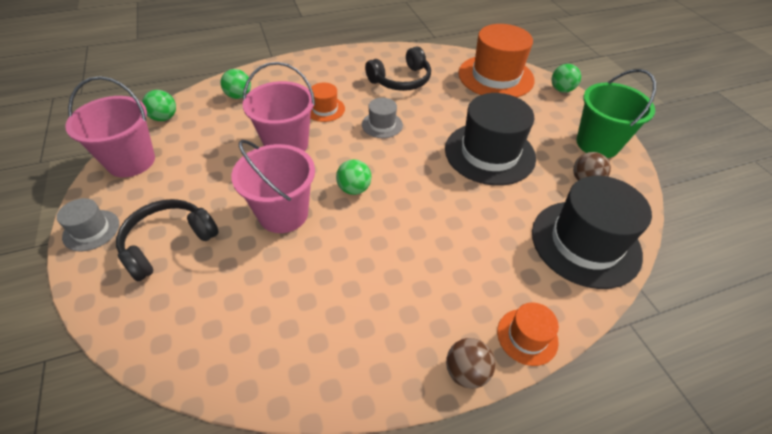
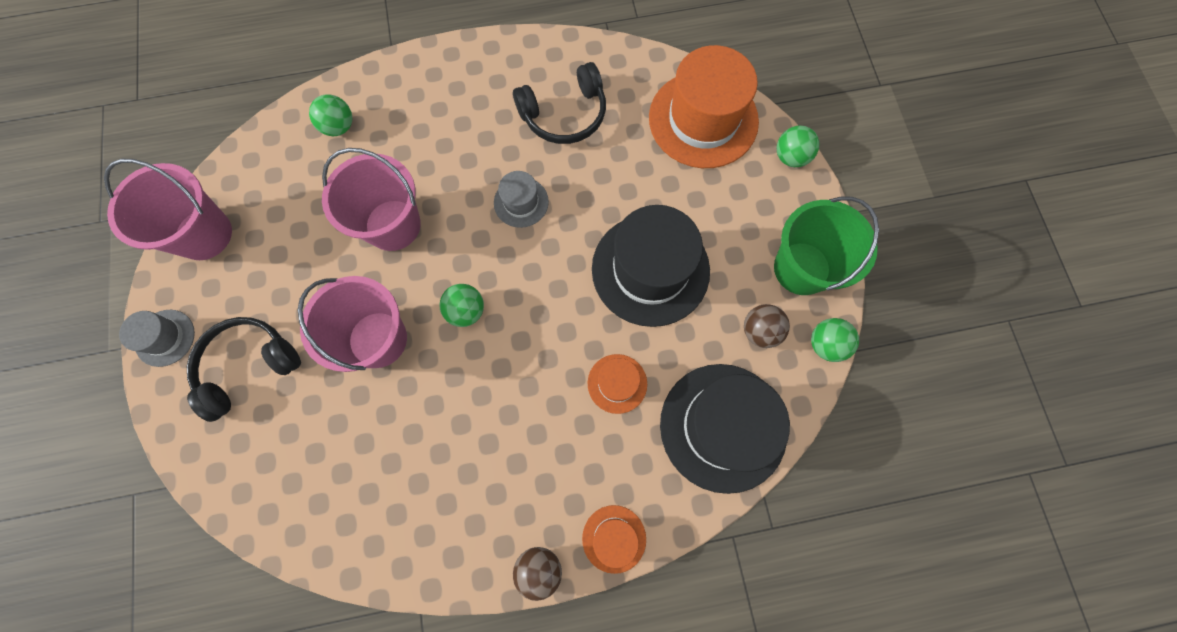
camera: 10 degrees right, 25 degrees up
(164, 118) = (242, 160): green ball -> green ball (825, 344)
(325, 109) = (450, 164): orange hat -> orange hat (617, 383)

